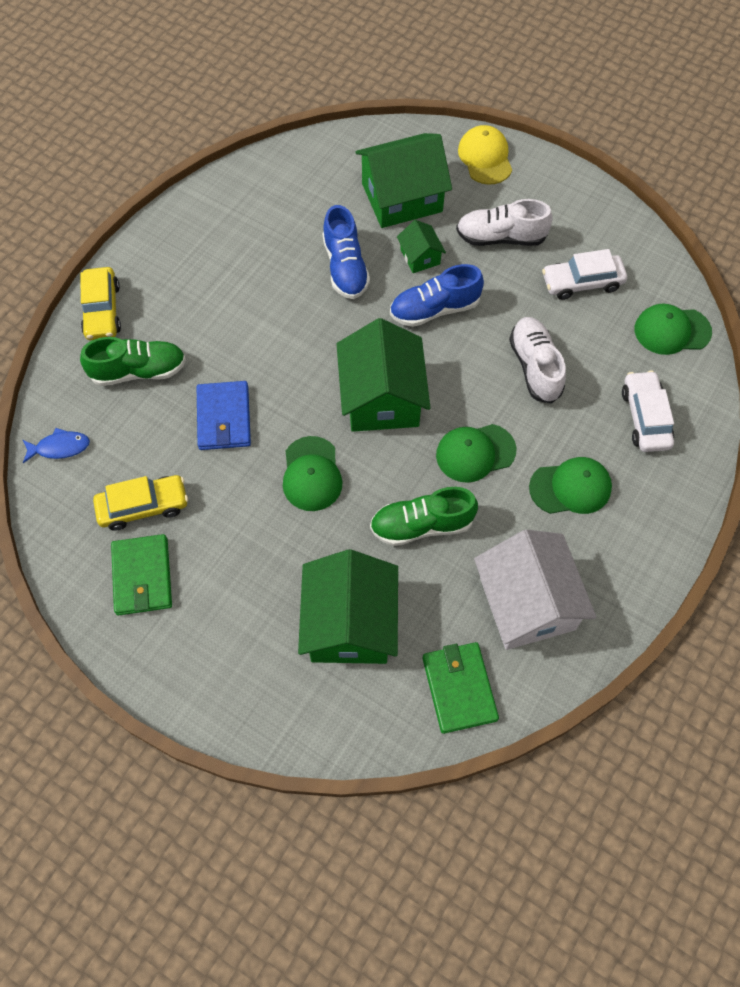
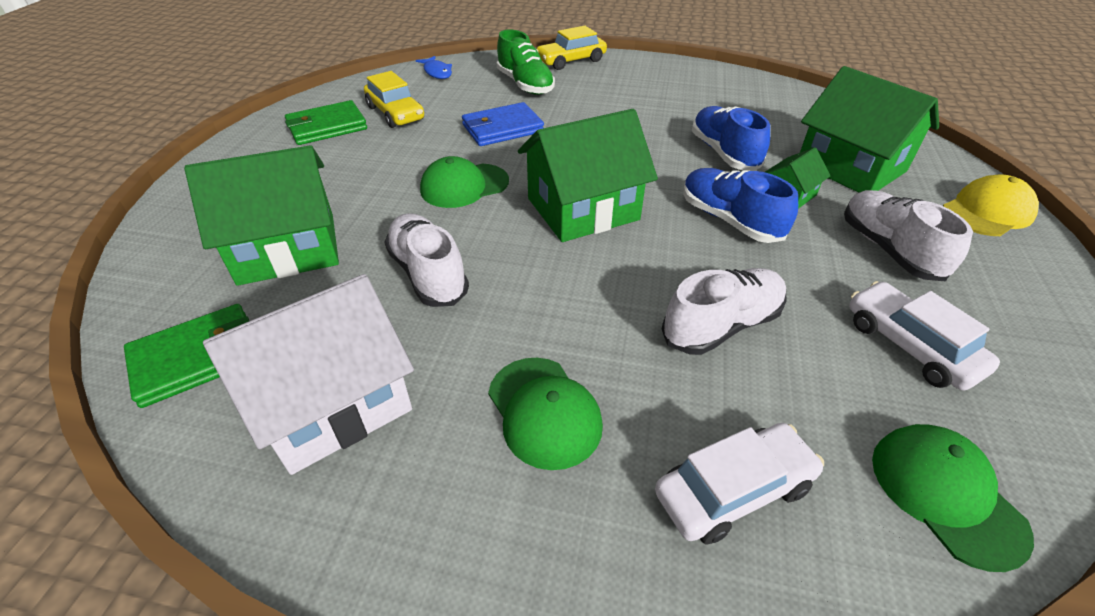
camera: 70 degrees right, 20 degrees down
(345, 267) = (724, 153): blue shoe -> blue shoe turned 105 degrees clockwise
(421, 525) = (428, 274): green shoe -> white shoe
(475, 453) = (551, 297): green cap -> none

